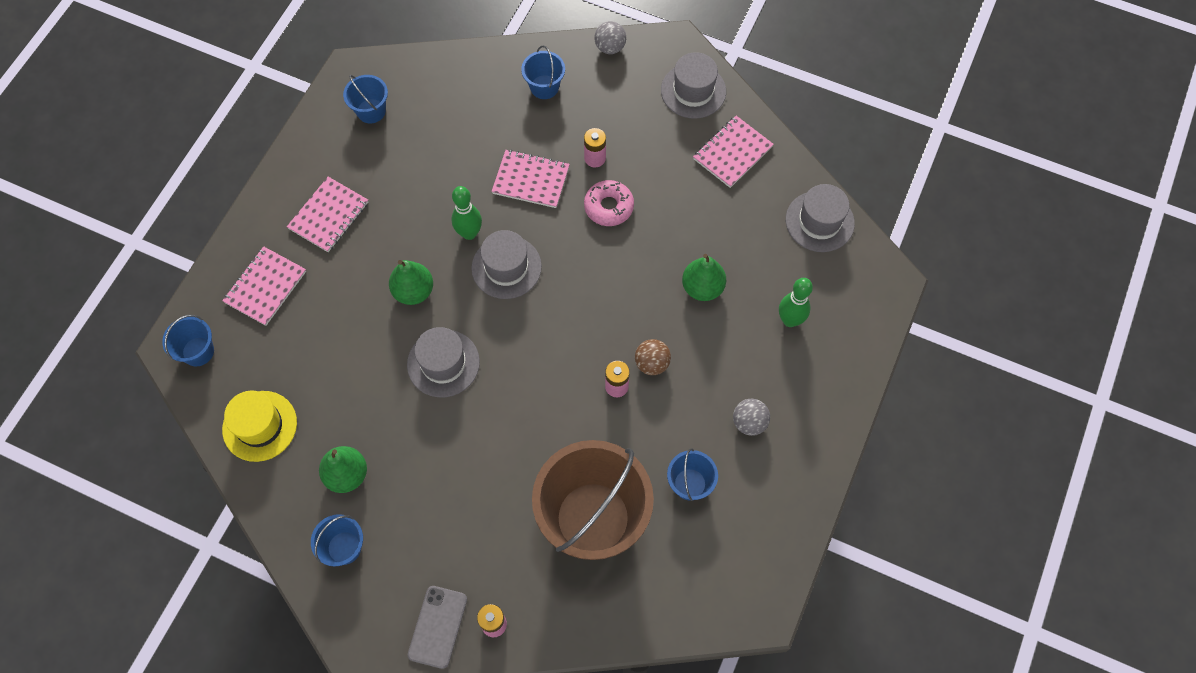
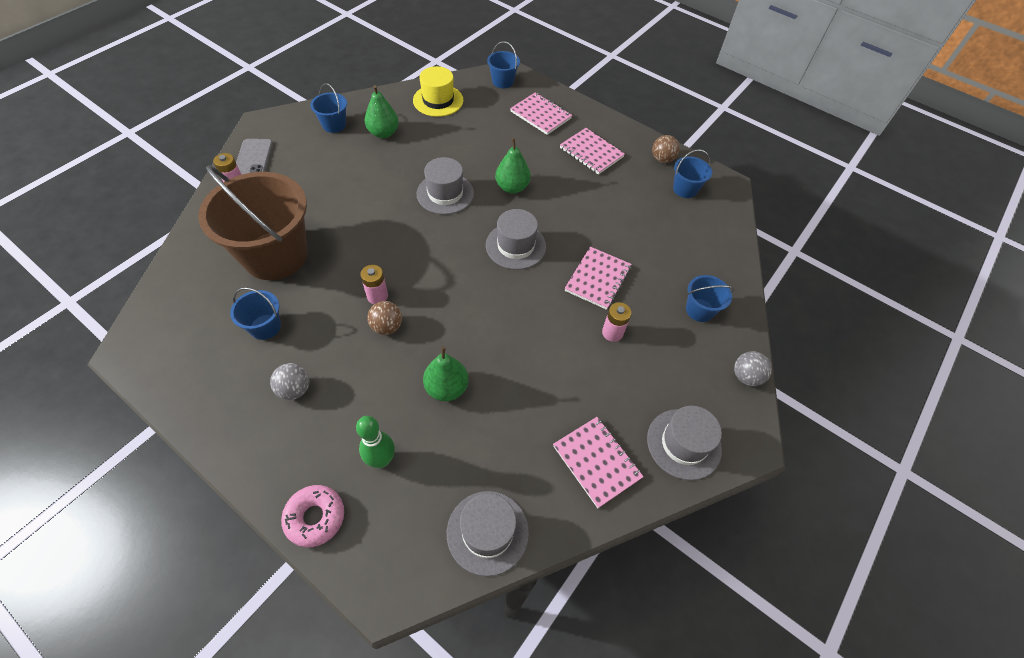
camera: 100 degrees right, 10 degrees down
(323, 138) = (662, 159): none -> brown ball
(438, 627) = (253, 158): grey phone -> grey phone turned 60 degrees clockwise
(469, 233) = (554, 228): green bowling pin -> none
(608, 207) = (556, 331): pink donut -> pink donut (315, 517)

